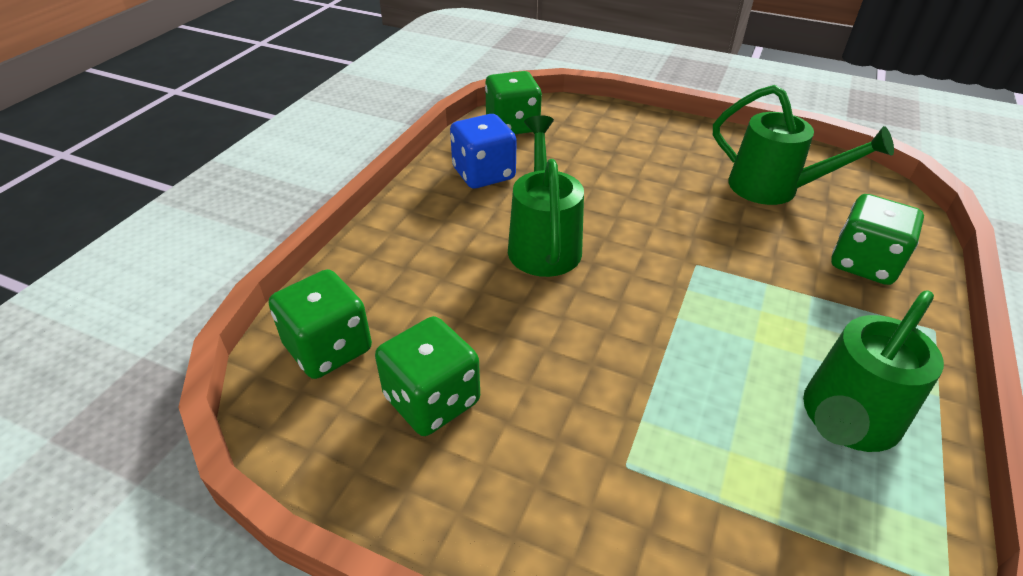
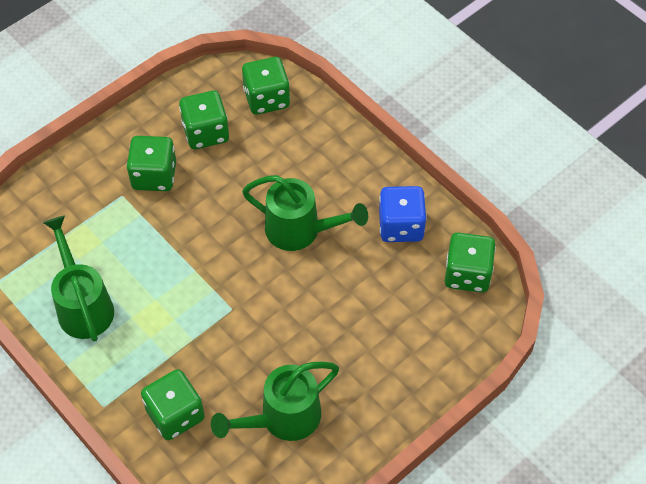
camera: 115 degrees right, 15 degrees up
(558, 434) = (154, 176): none -> green dice

